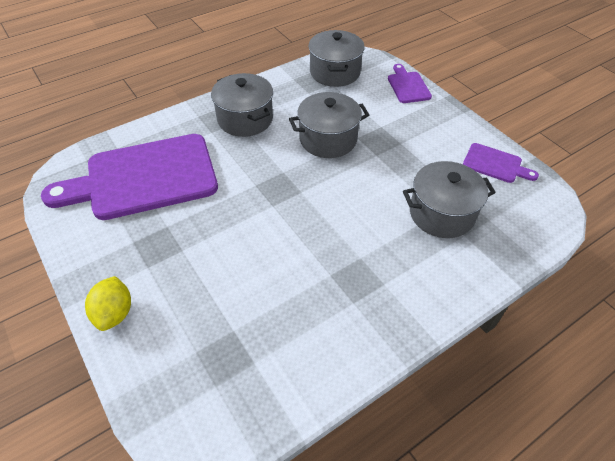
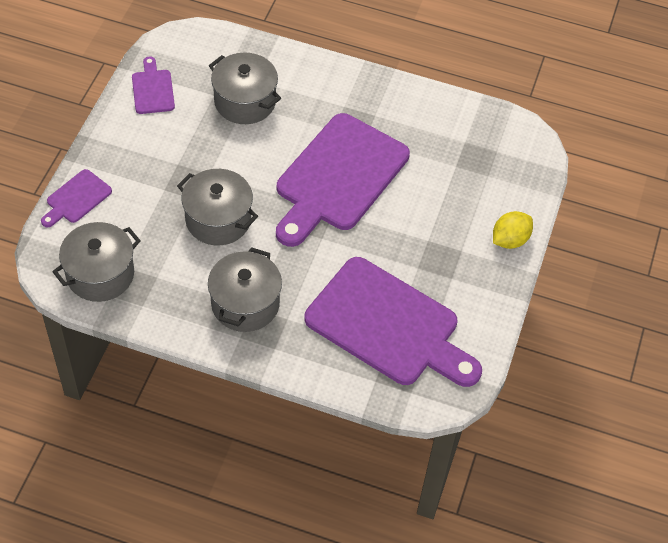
camera: 130 degrees left, 5 degrees up
(303, 229) = (338, 177): none -> purple cutting board

